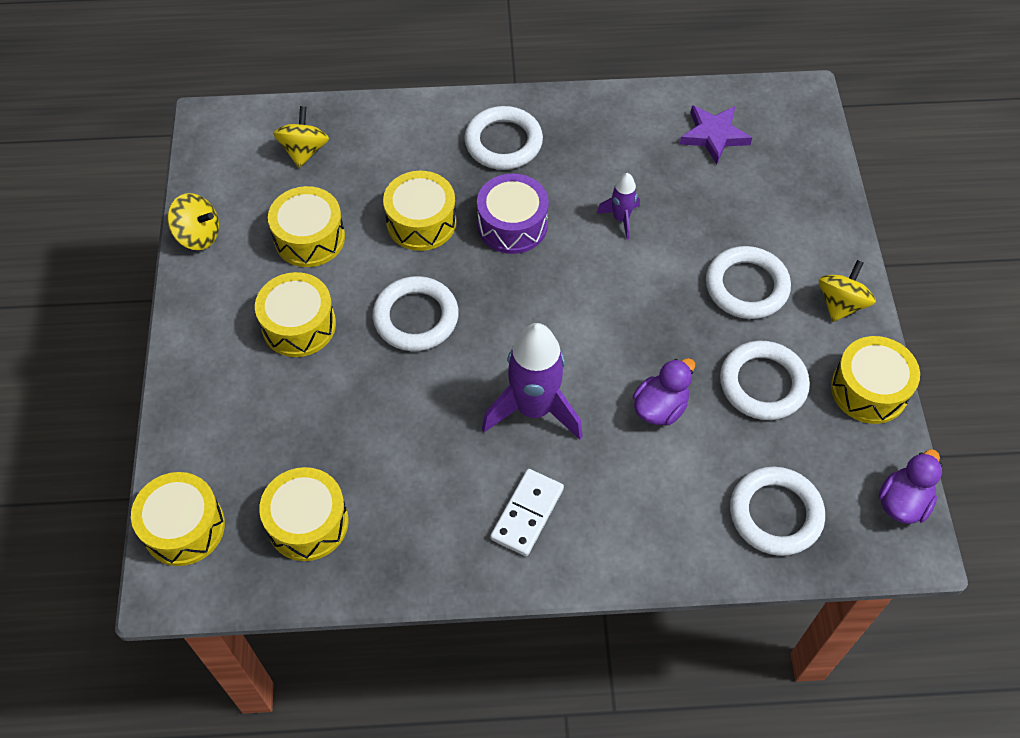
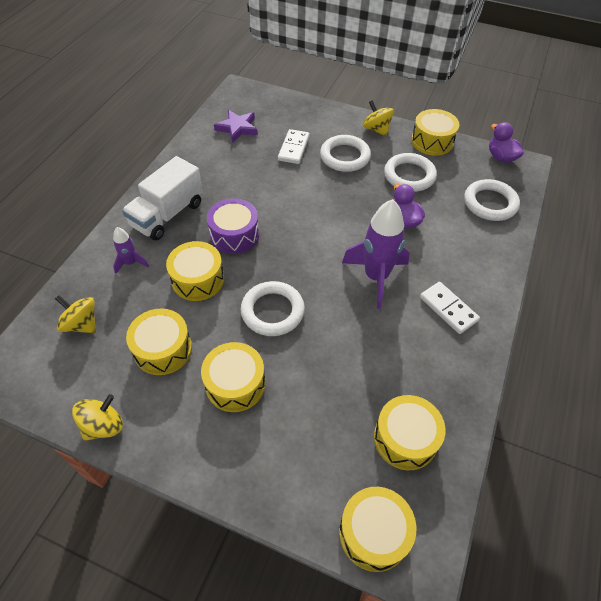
camera: 65 degrees left, 5 degrees down
(503, 142) = (167, 214): white ring -> white truck
(621, 219) = (265, 186): purple rocket -> purple rocket (131, 263)
(719, 218) = (293, 148): none -> white domino

